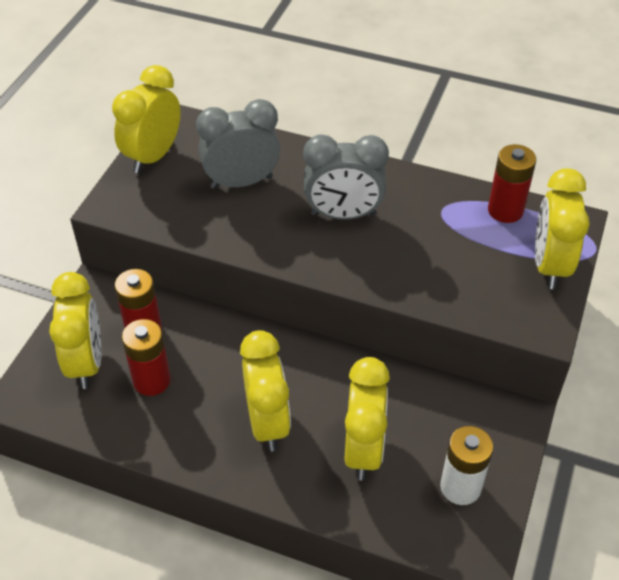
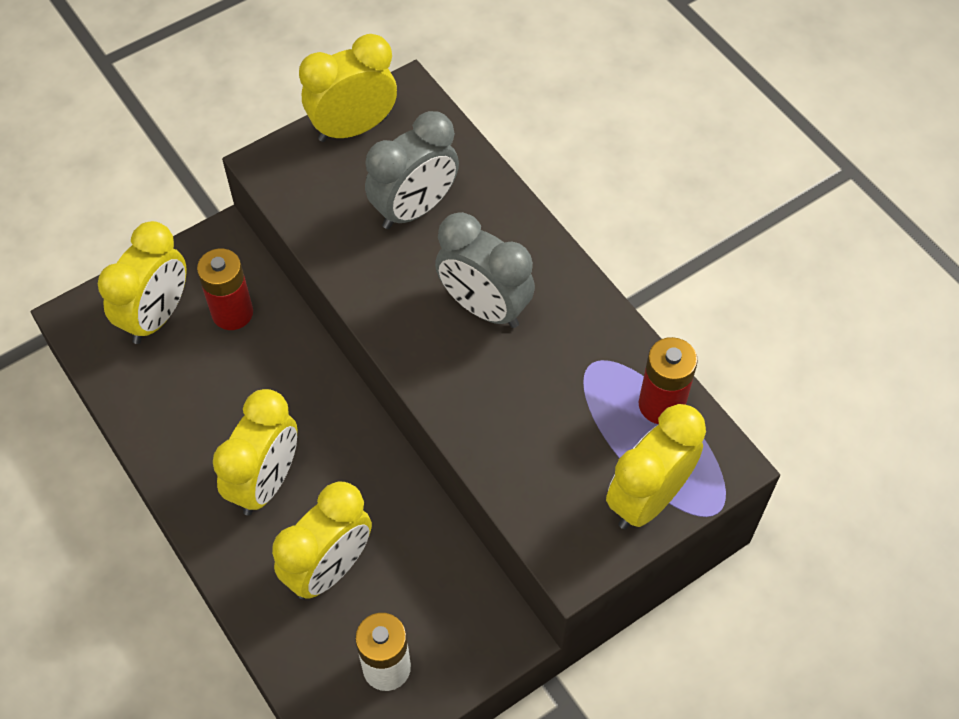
camera: 35 degrees right, 10 degrees up
(152, 380) = (199, 371): red battery -> none
(241, 182) = (414, 209): grey clock -> grey clock turned 120 degrees clockwise

